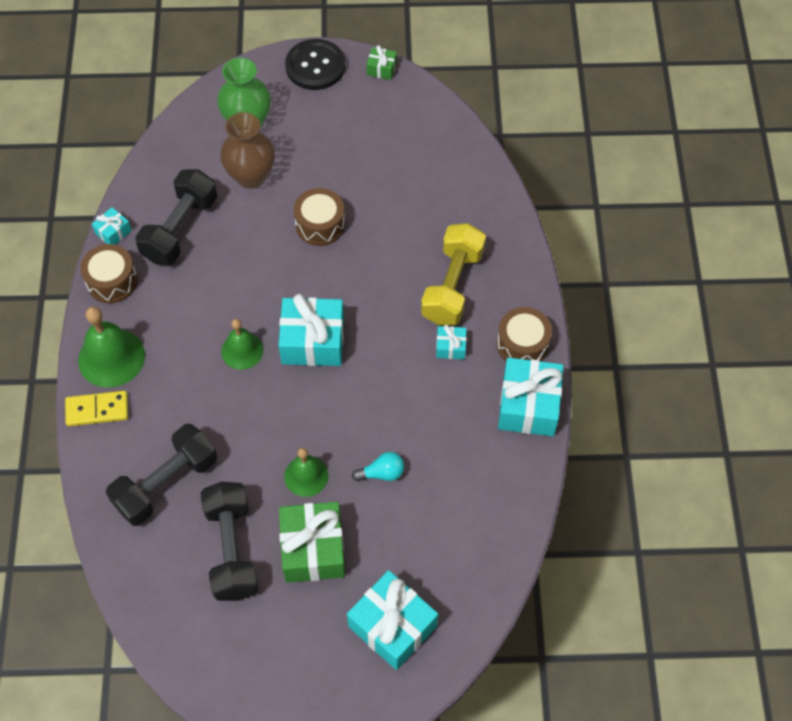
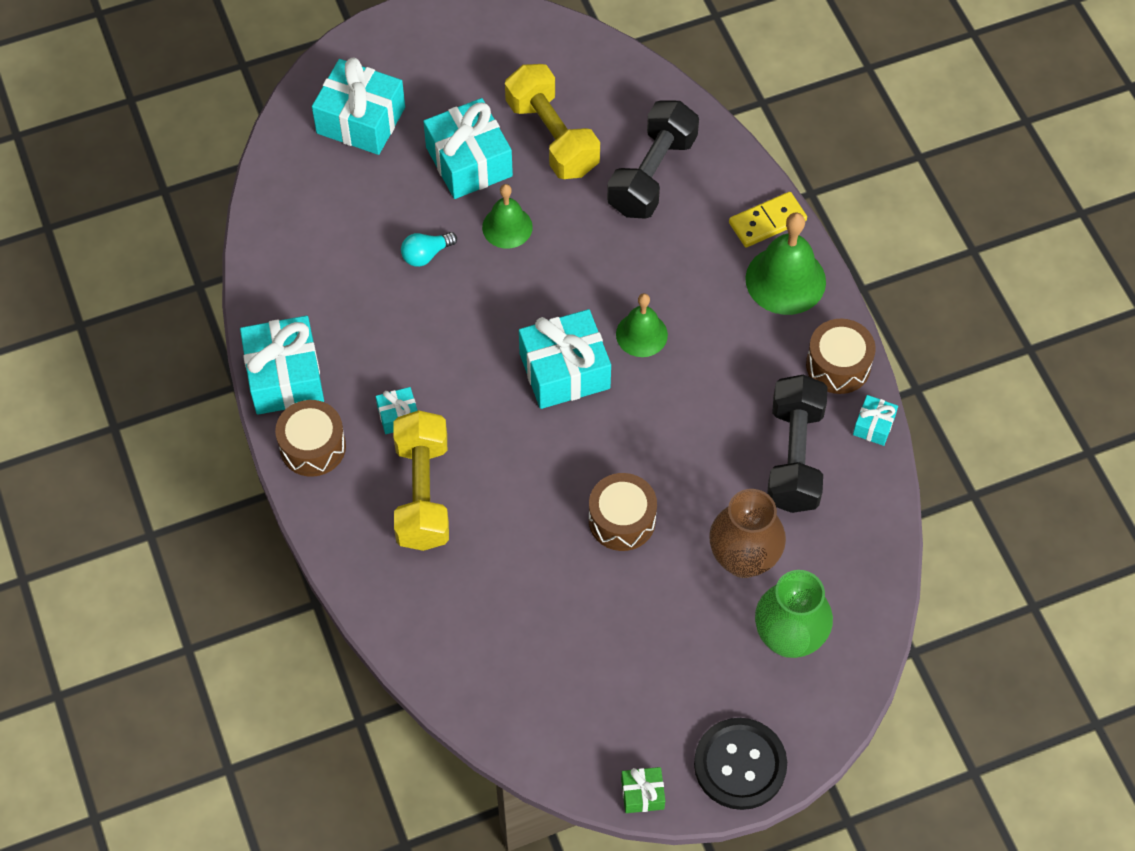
camera: 160 degrees right, 0 degrees up
(232, 549) = (552, 137): black dumbbell -> yellow dumbbell
(313, 549) = (469, 162): green gift -> turquoise gift

